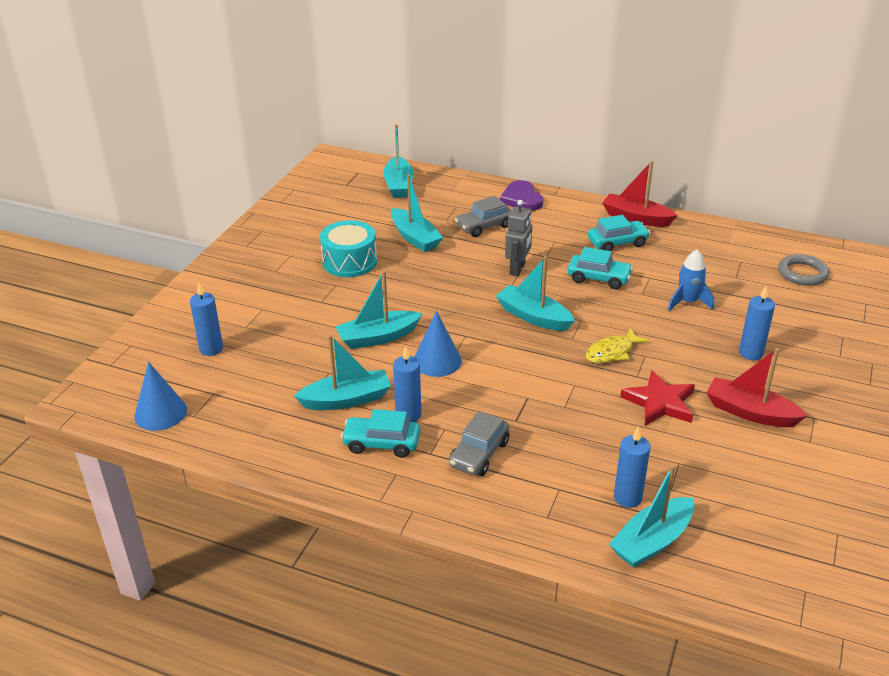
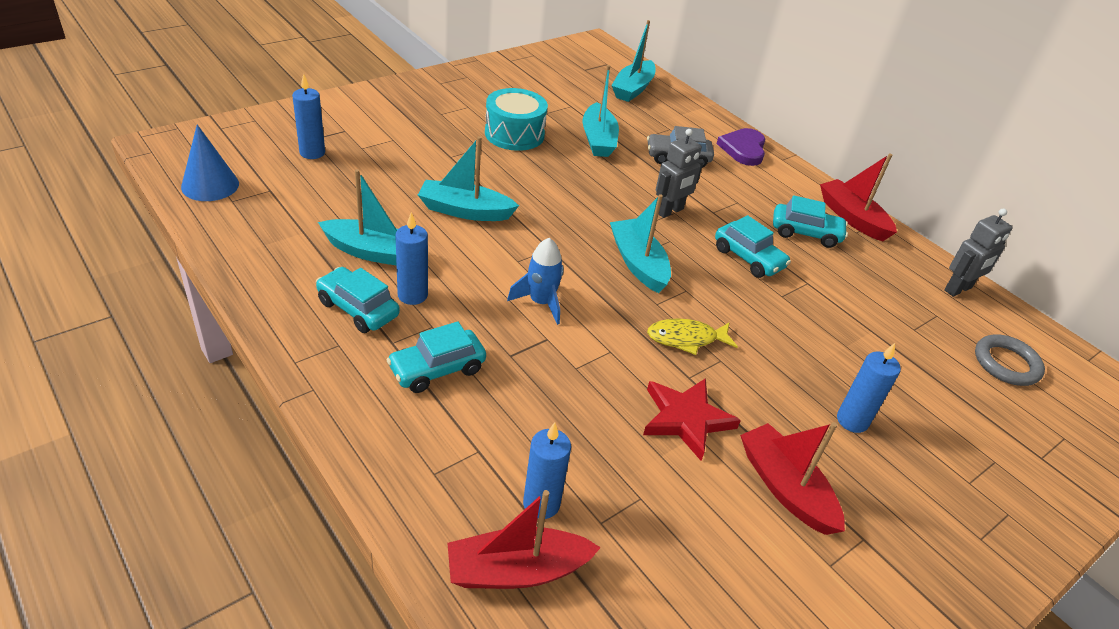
camera: 25 degrees right, 5 degrees up
(437, 361) = (496, 259): blue cone -> none
(479, 454) = (437, 369): grey car -> turquoise car
(652, 541) = (517, 570): turquoise boat -> red boat
(688, 302) = (828, 329): blue rocket -> blue rocket (541, 302)
(738, 238) = (958, 289): none -> grey robot

